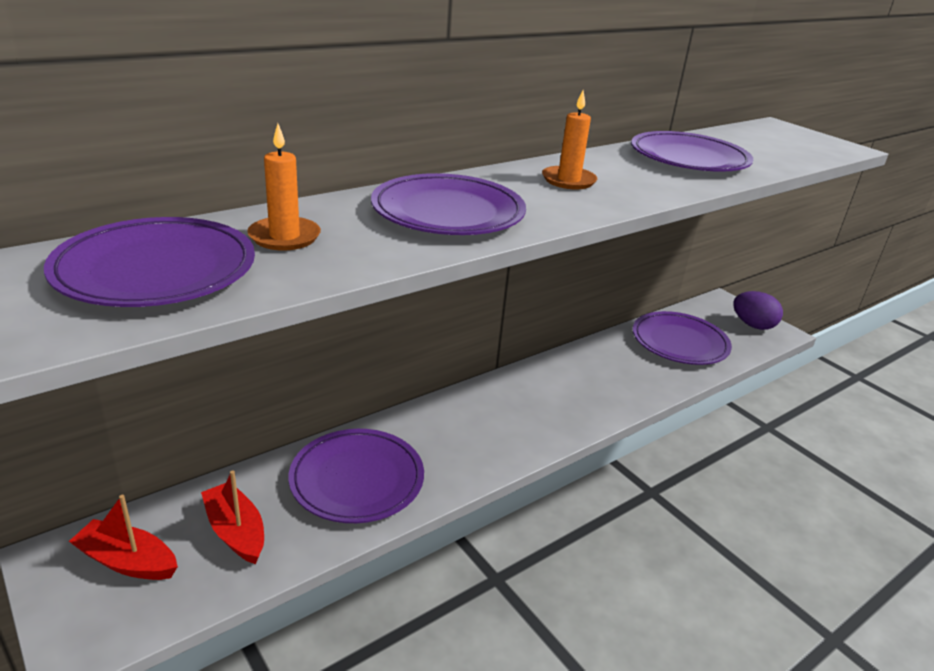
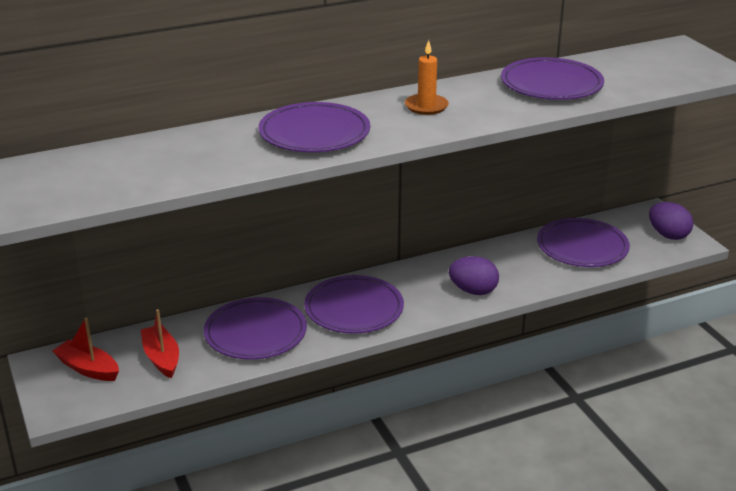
camera: 15 degrees right, 0 degrees up
(156, 270) = (110, 171): purple plate -> purple plate (354, 309)
(284, 237) = (194, 150): orange candle -> none
(594, 401) = (473, 291): none -> purple egg

